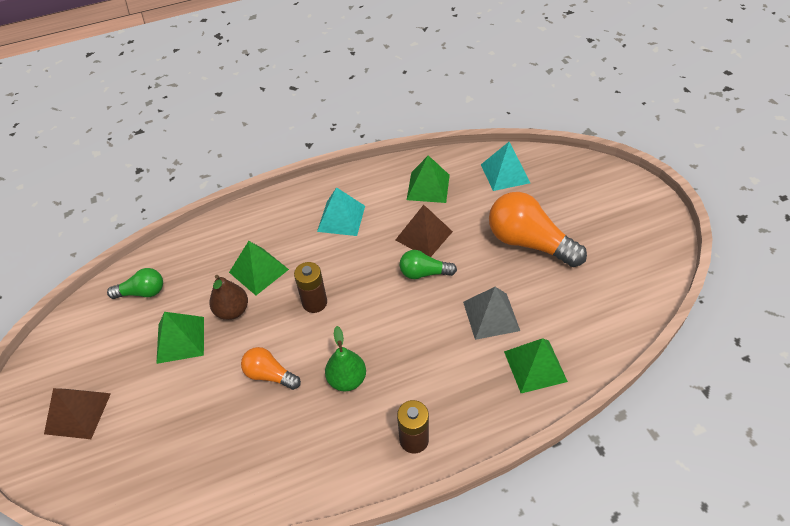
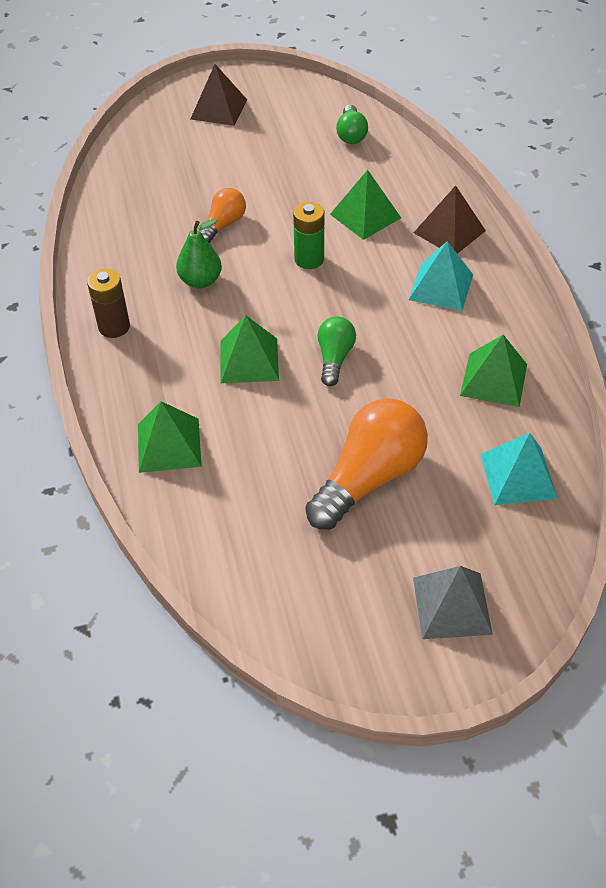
camera: 95 degrees right, 0 degrees up
(180, 339) = (283, 163): green pyramid -> green pyramid (249, 360)
(232, 311) = (312, 197): brown pear -> none
(314, 302) = (309, 259): brown battery -> green battery
(423, 235) = (399, 364): brown pyramid -> brown pyramid (449, 231)
(491, 316) = (252, 415): grey pyramid -> grey pyramid (452, 605)

